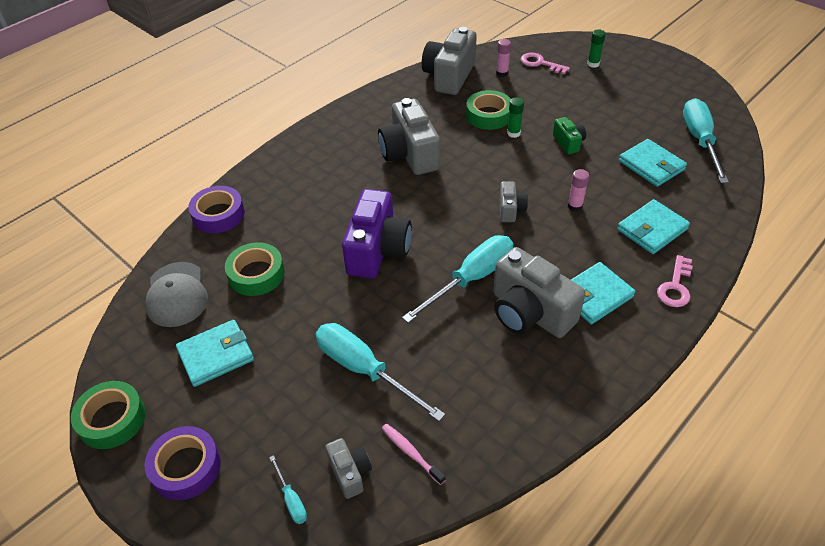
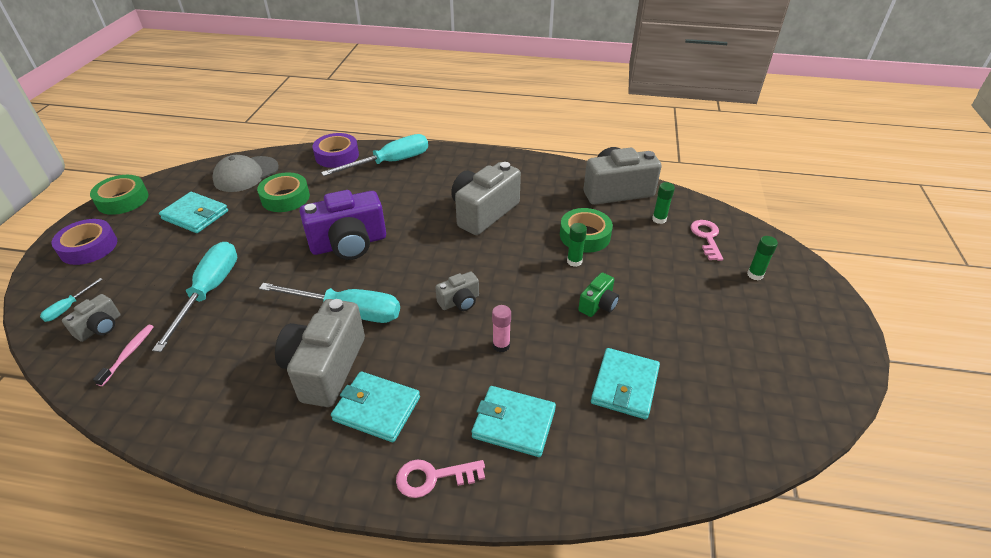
camera: 55 degrees right, 5 degrees down
(502, 73) = (659, 219): pink glue stick -> green glue stick
(700, 141) = (717, 417): turquoise screwdriver -> turquoise screwdriver (390, 162)

